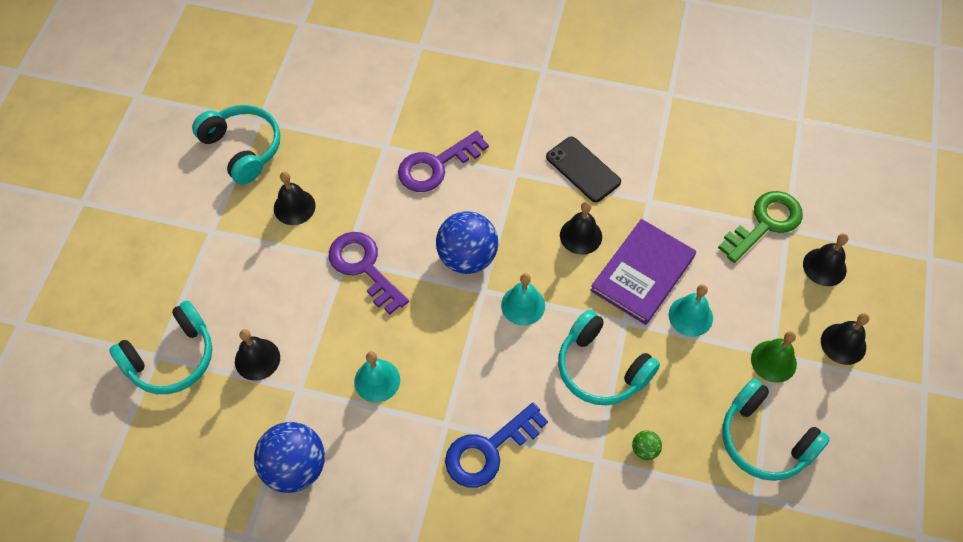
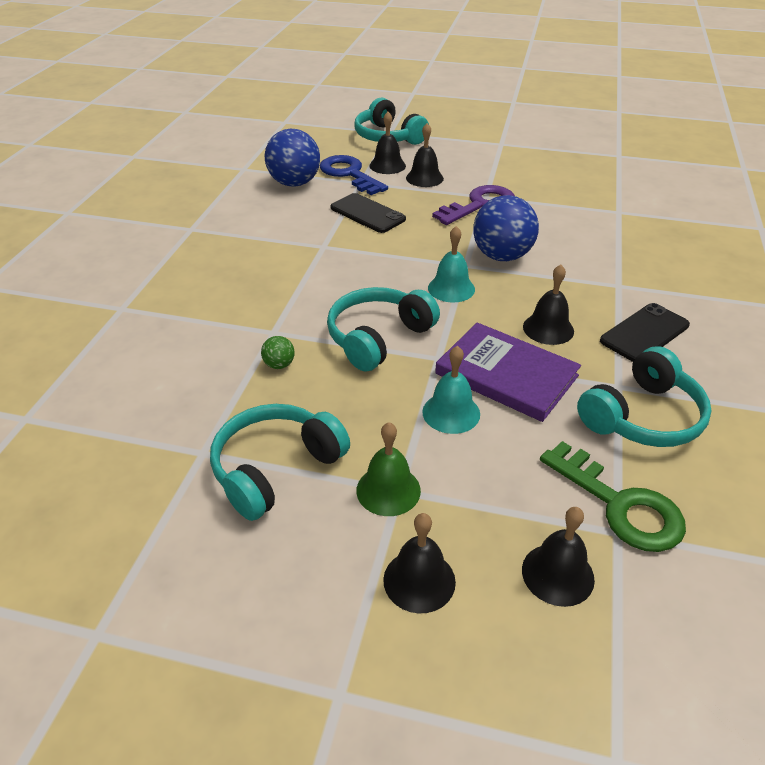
camera: 90 degrees right, 20 degrees down
(243, 148) = (586, 151): turquoise headphones -> turquoise headphones (642, 417)
(294, 207) = (534, 173): black bell -> black bell (424, 178)
(377, 380) = (367, 214): turquoise bell -> black phone
(436, 166) = (607, 238): purple key -> none
(488, 450) = (294, 268): blue key -> blue key (349, 174)

